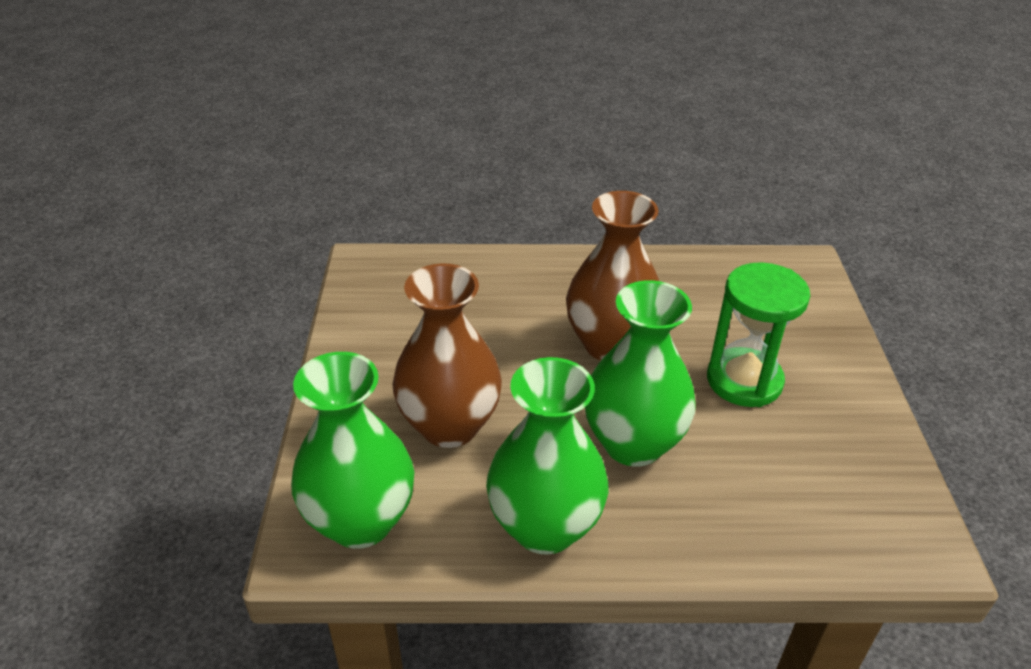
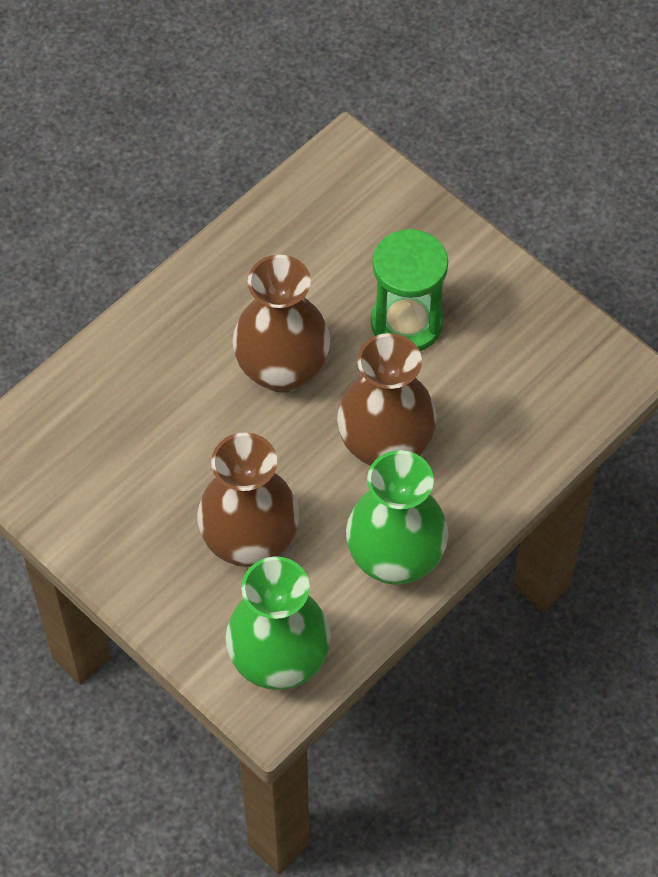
camera: 45 degrees left, 20 degrees up
(633, 444) = (385, 445): green vase -> brown vase

